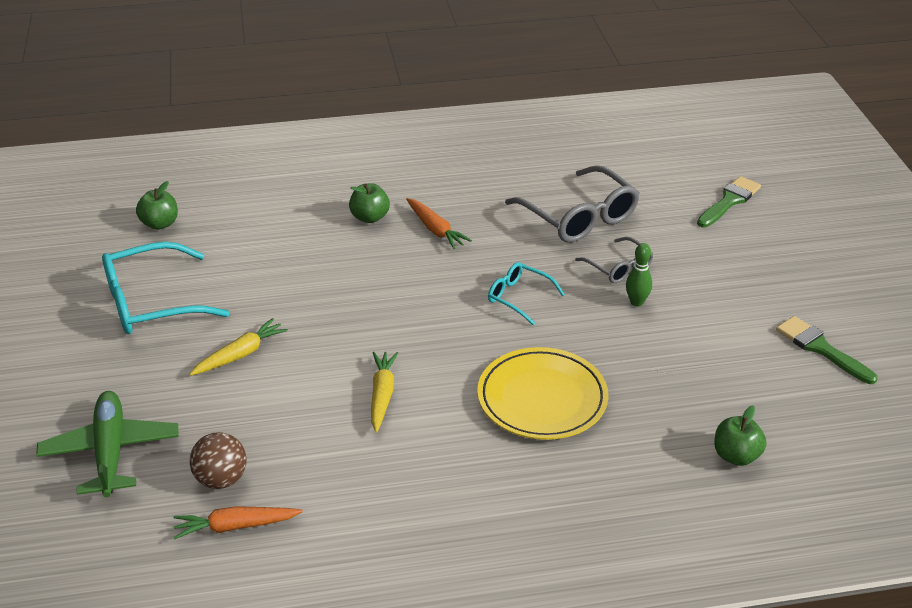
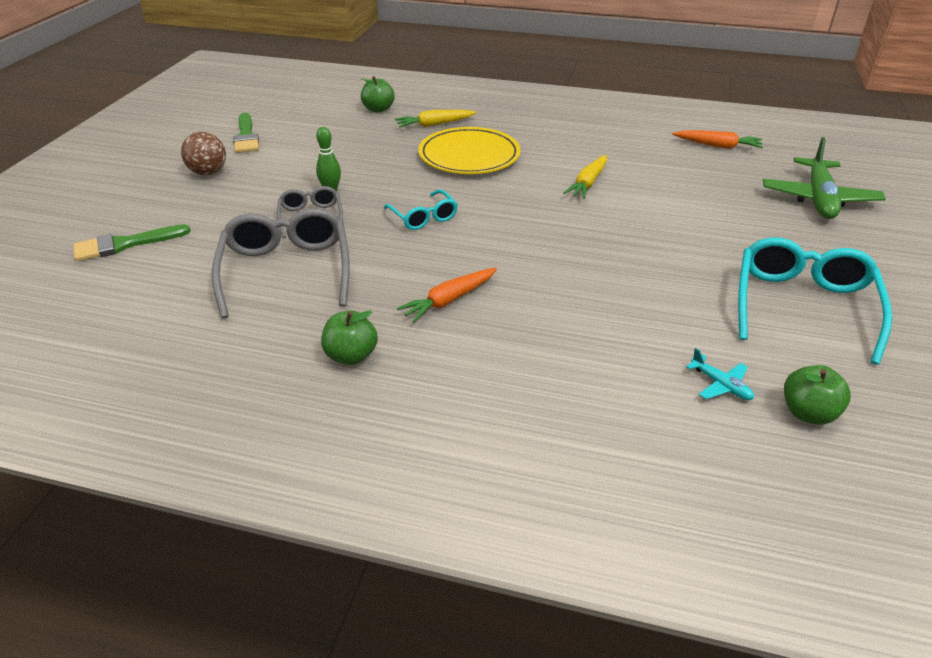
camera: 155 degrees left, 0 degrees up
(151, 302) = (802, 306): turquoise glasses -> turquoise glasses turned 75 degrees counterclockwise
(218, 225) = (720, 385): none -> turquoise plane
(221, 479) = (726, 167): brown ball -> brown ball (208, 172)
(240, 354) = (704, 236): yellow carrot -> yellow carrot (434, 124)
(370, 217) = (515, 338): green apple -> green apple (351, 356)
(435, 230) = (449, 300): orange carrot -> orange carrot turned 120 degrees counterclockwise

